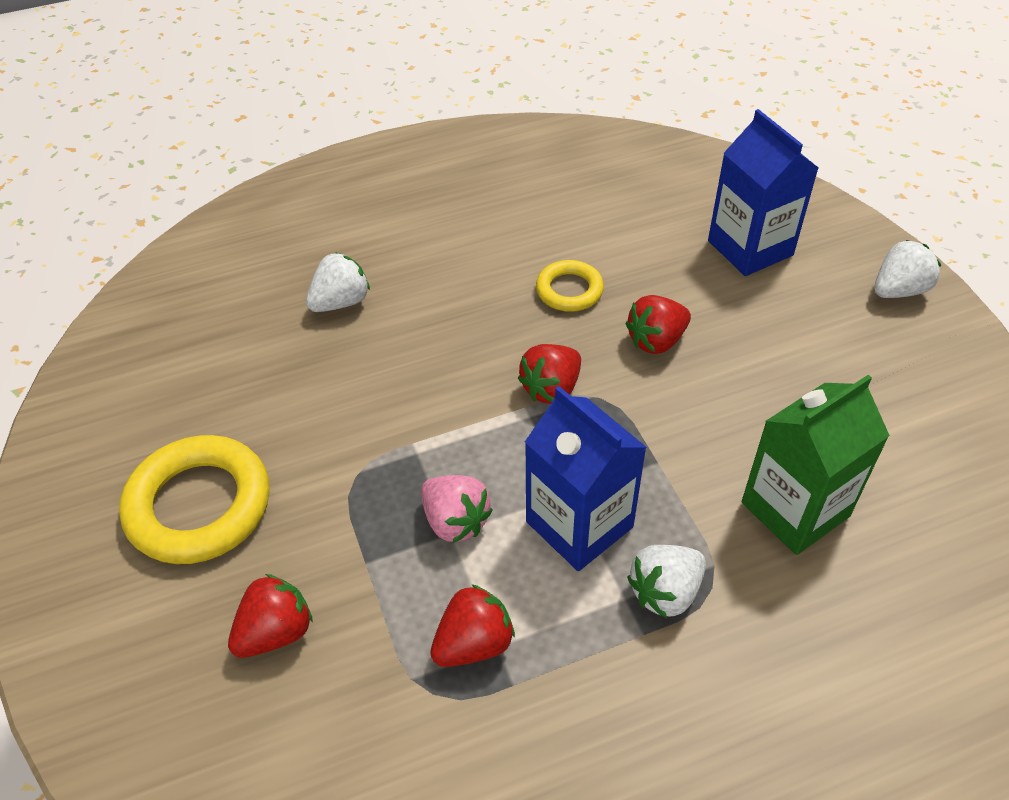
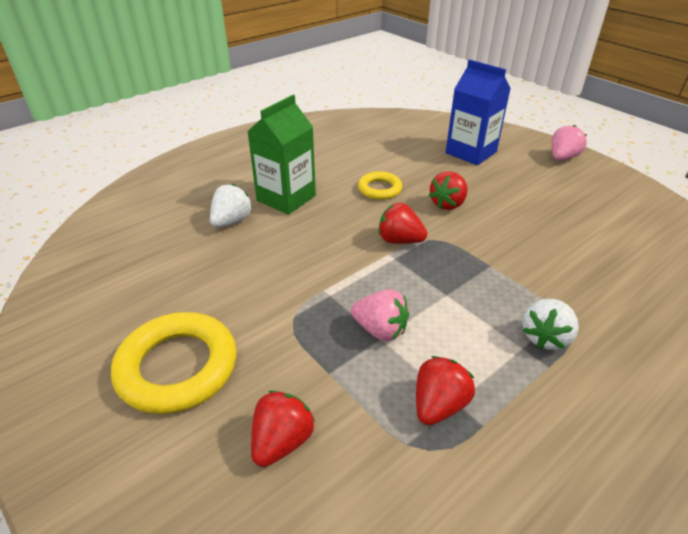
camera: 20 degrees left, 10 degrees down
(551, 388) = (399, 240): red strawberry -> red strawberry turned 90 degrees clockwise
(579, 524) = (465, 311): blue carton -> none
(795, 509) = (588, 272): green carton -> green carton (286, 198)
(898, 290) = (562, 158): white strawberry -> pink strawberry

